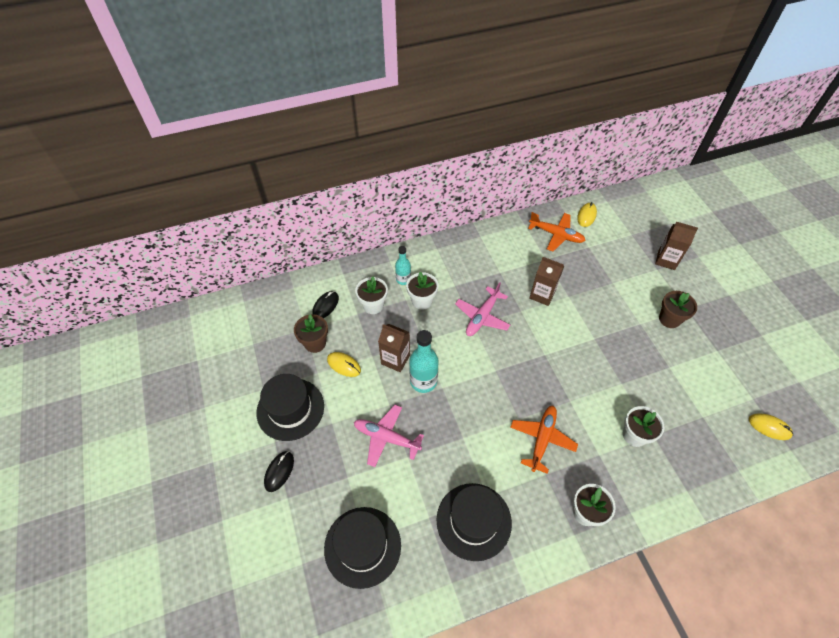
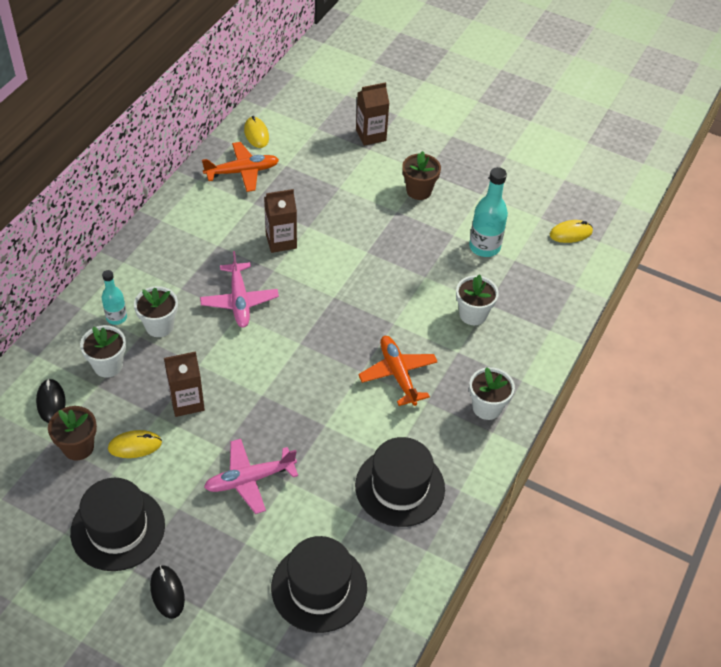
camera: 45 degrees left, 5 degrees down
(423, 381) = (237, 402): turquoise bottle -> turquoise bottle (484, 247)

